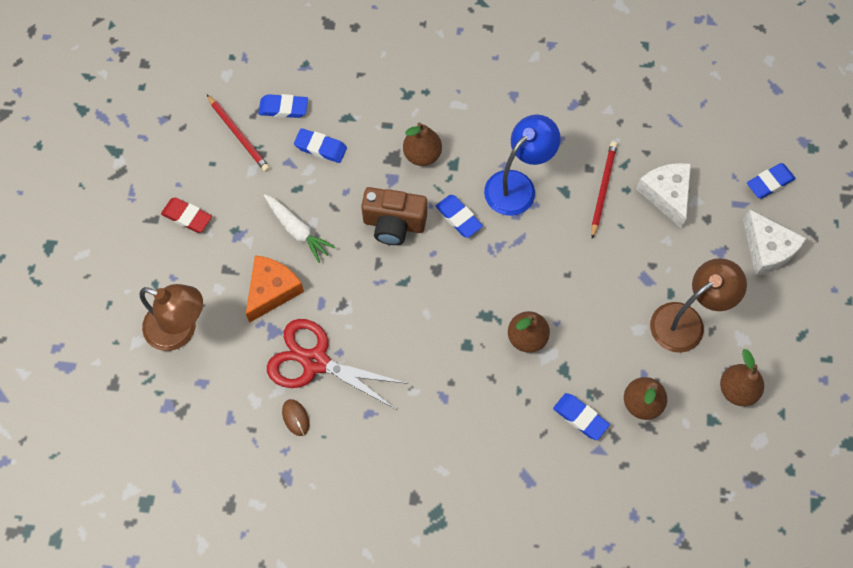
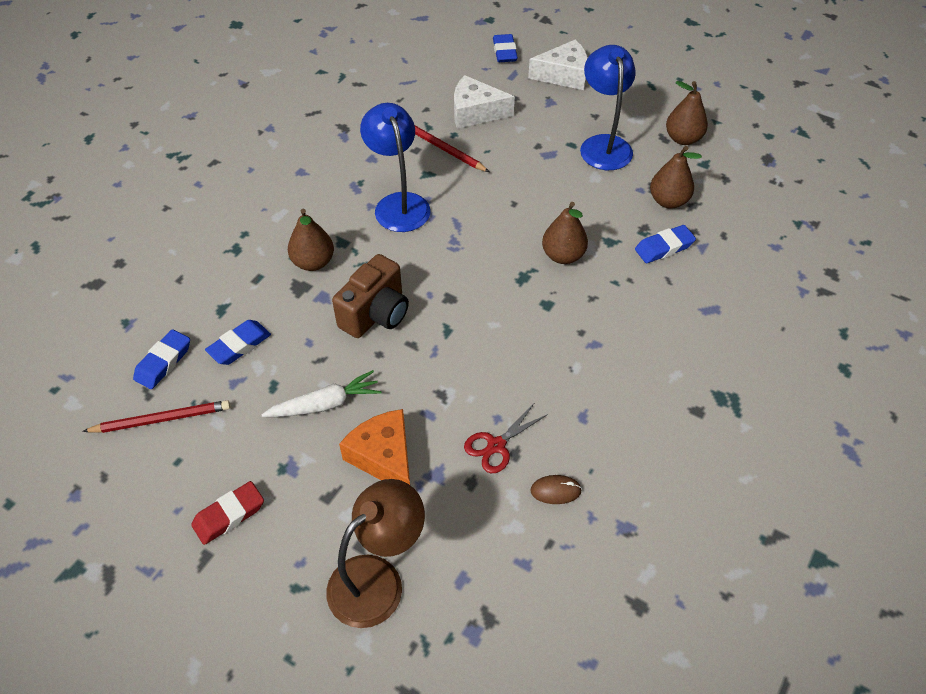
camera: 65 degrees left, 15 degrees down
(315, 361) = (496, 445): red scissors -> red scissors, size x0.53
(458, 218) = (403, 259): blue eraser -> none
(686, 321) = (603, 145): brown lamp -> blue lamp

